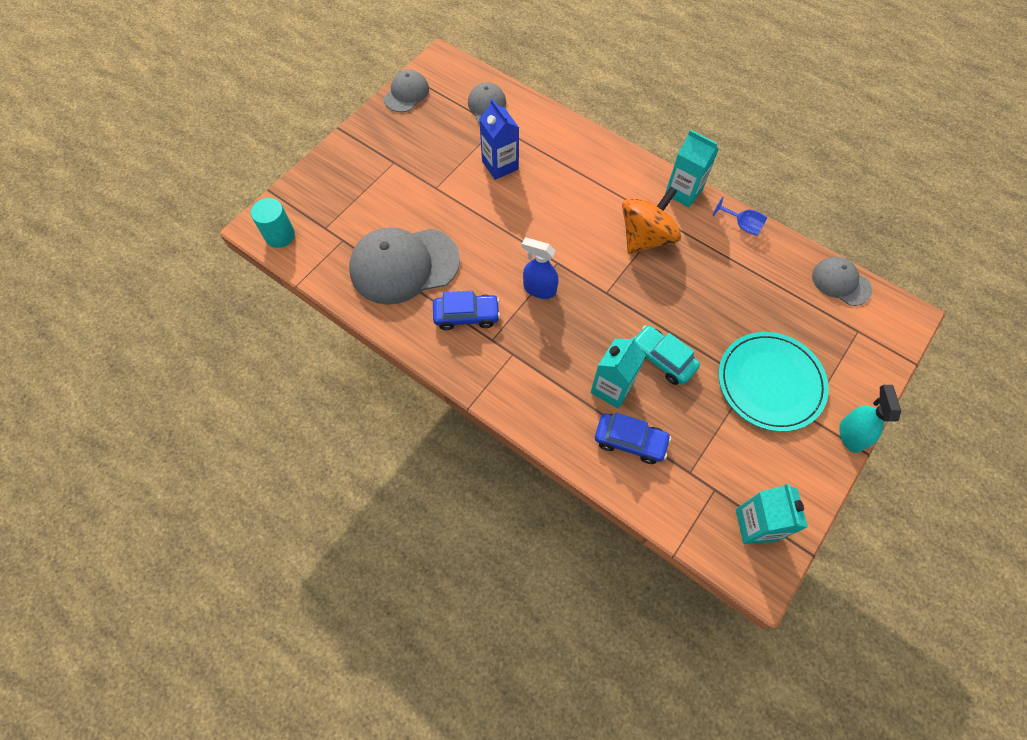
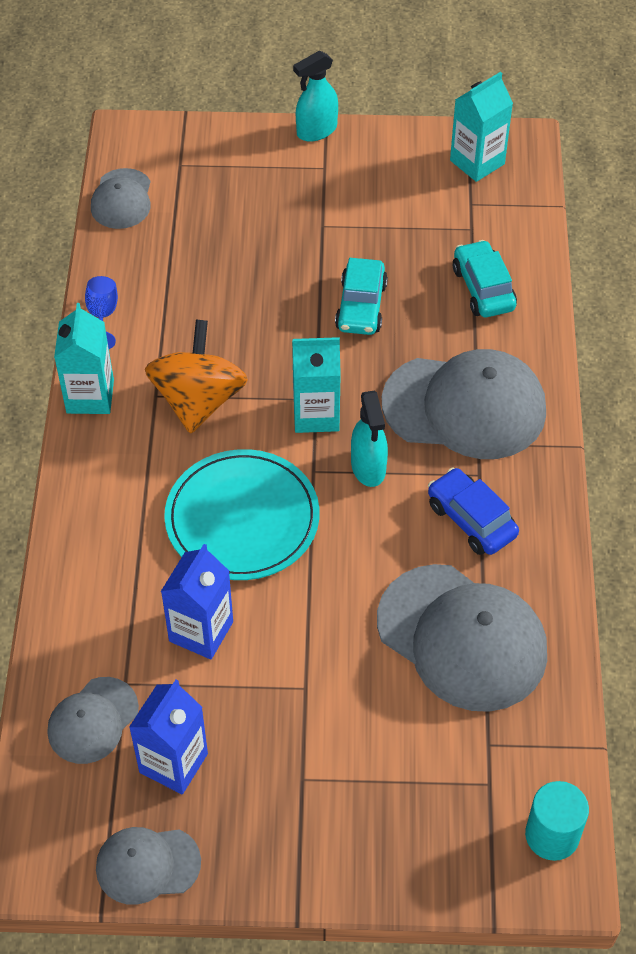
camera: 125 degrees left, 10 degrees down
(443, 123) = (173, 763): none -> blue carton
(539, 289) = (368, 467): blue spray bottle -> turquoise spray bottle
(544, 365) = (465, 407): none -> grey cap
(612, 388) = (437, 332): turquoise carton -> turquoise carton (316, 414)
(630, 441) = (483, 288): blue car -> turquoise car
(646, 237) = (198, 400): orange spinning top -> orange spinning top turned 90 degrees clockwise
(770, 382) = (309, 209): turquoise plate -> turquoise plate (242, 518)

